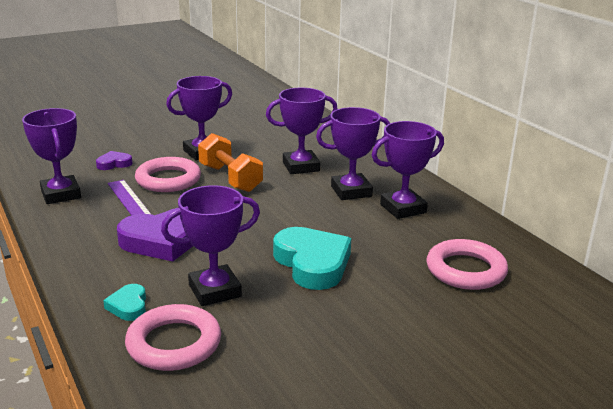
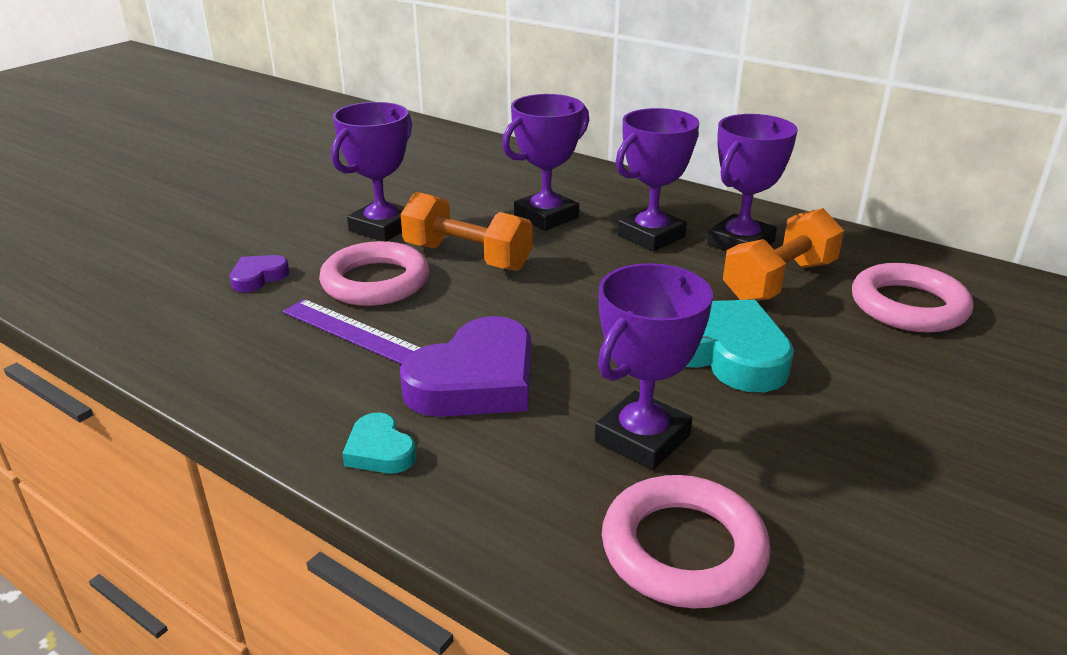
camera: 25 degrees left, 5 degrees up
(61, 194) = (219, 351): purple trophy -> none
(128, 306) = (543, 510): turquoise heart -> turquoise heart (379, 450)
(398, 235) = (779, 281): none -> orange dumbbell

